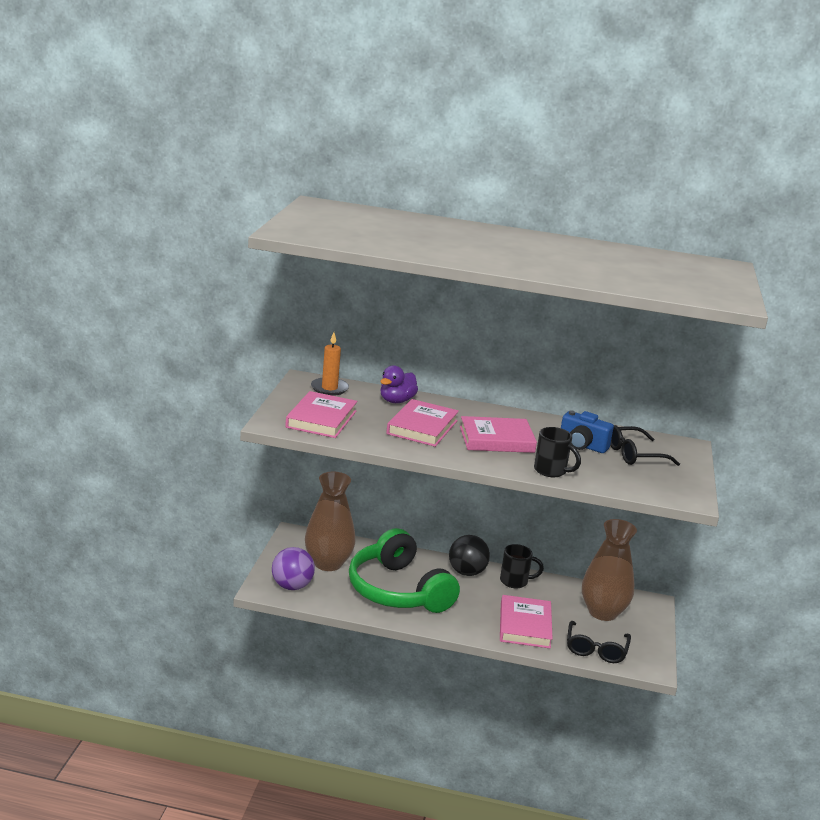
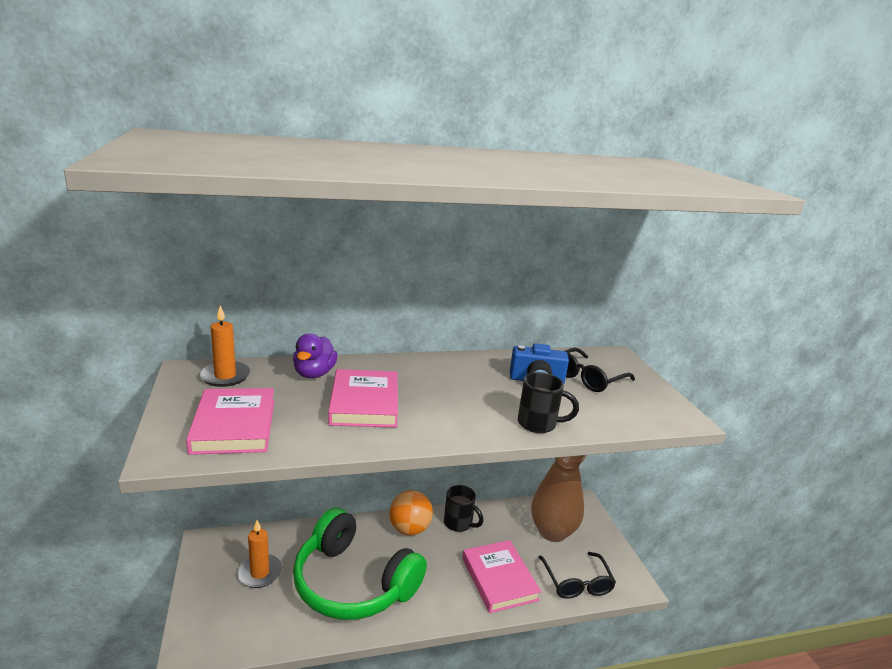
camera: 25 degrees left, 0 degrees up
(292, 586) = (227, 628): purple ball -> none
(328, 563) = (259, 573): brown vase -> orange candle
(466, 572) = (409, 529): black ball -> orange ball
(496, 439) = (453, 397): pink book -> none
(515, 581) = (459, 523): black mug -> black mug turned 60 degrees clockwise

